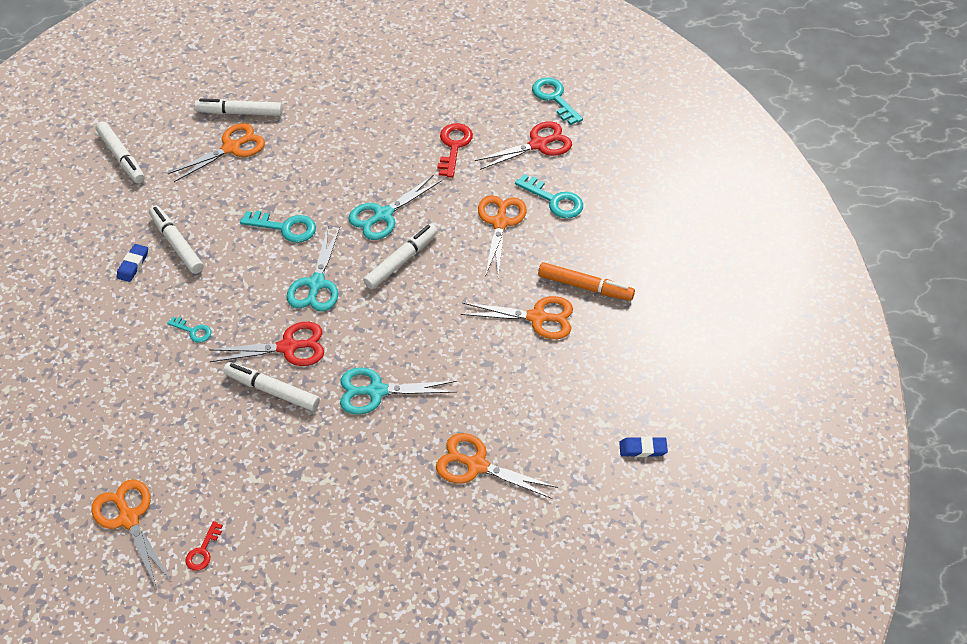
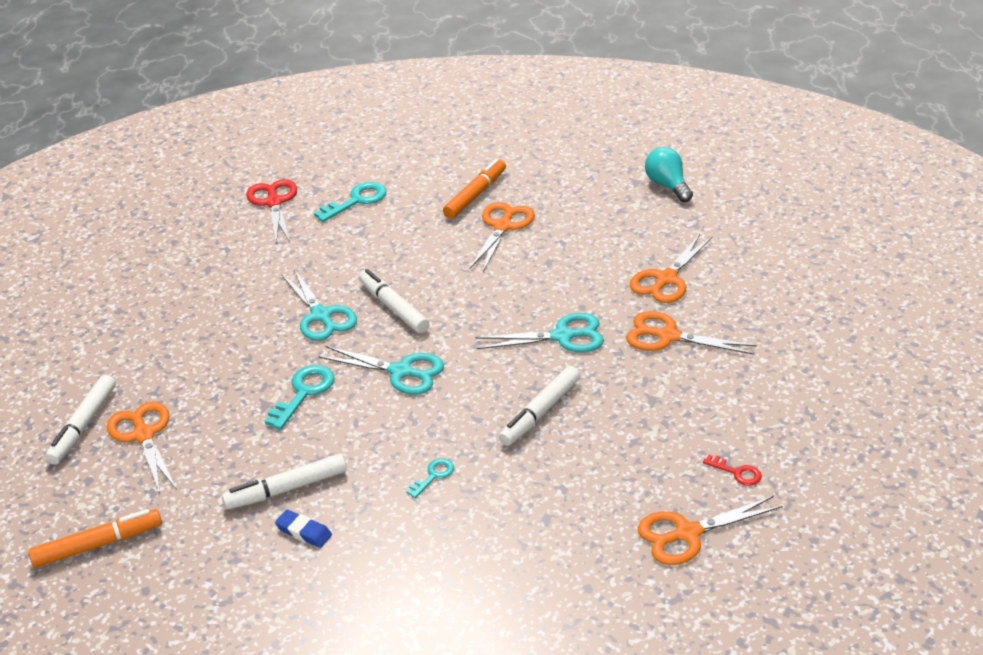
camera: 75 degrees left, 15 degrees down
(121, 157) = (98, 545): white marker -> orange marker
(288, 347) = (484, 398): red scissors -> none
(376, 391) = (562, 336): turquoise scissors -> turquoise scissors turned 105 degrees counterclockwise
(453, 146) = (244, 258): red key -> none
(500, 222) = (370, 237): orange scissors -> orange scissors (668, 336)
(554, 98) = (213, 185): turquoise key -> none
(642, 449) = (668, 186): blue eraser -> turquoise light bulb

